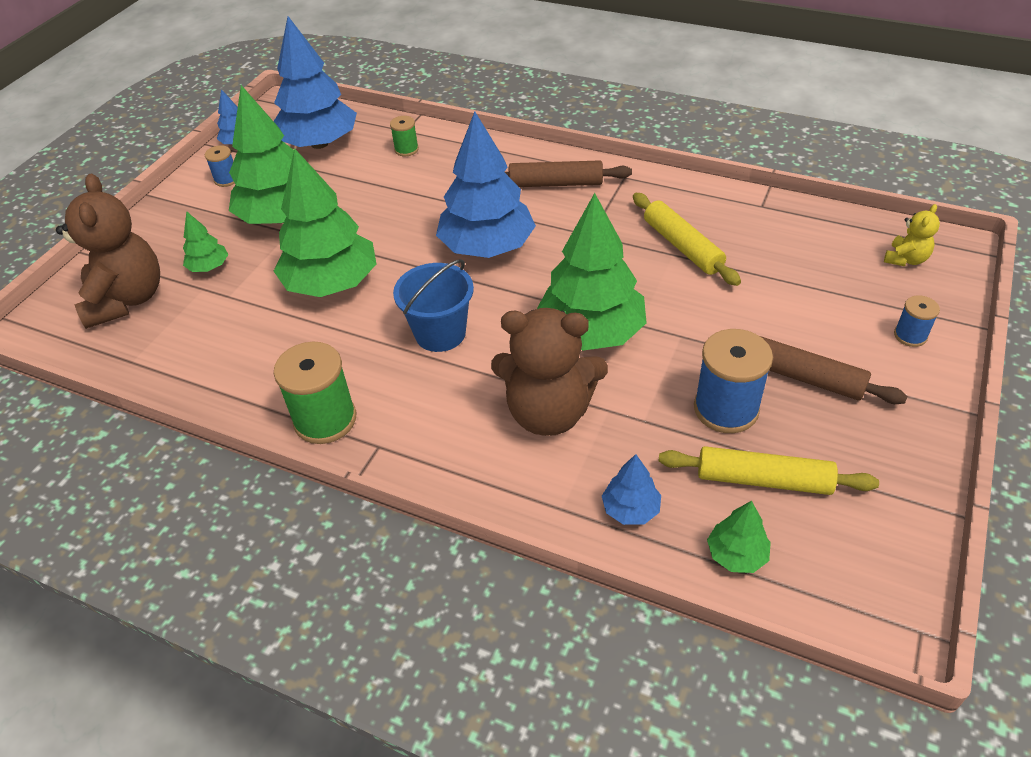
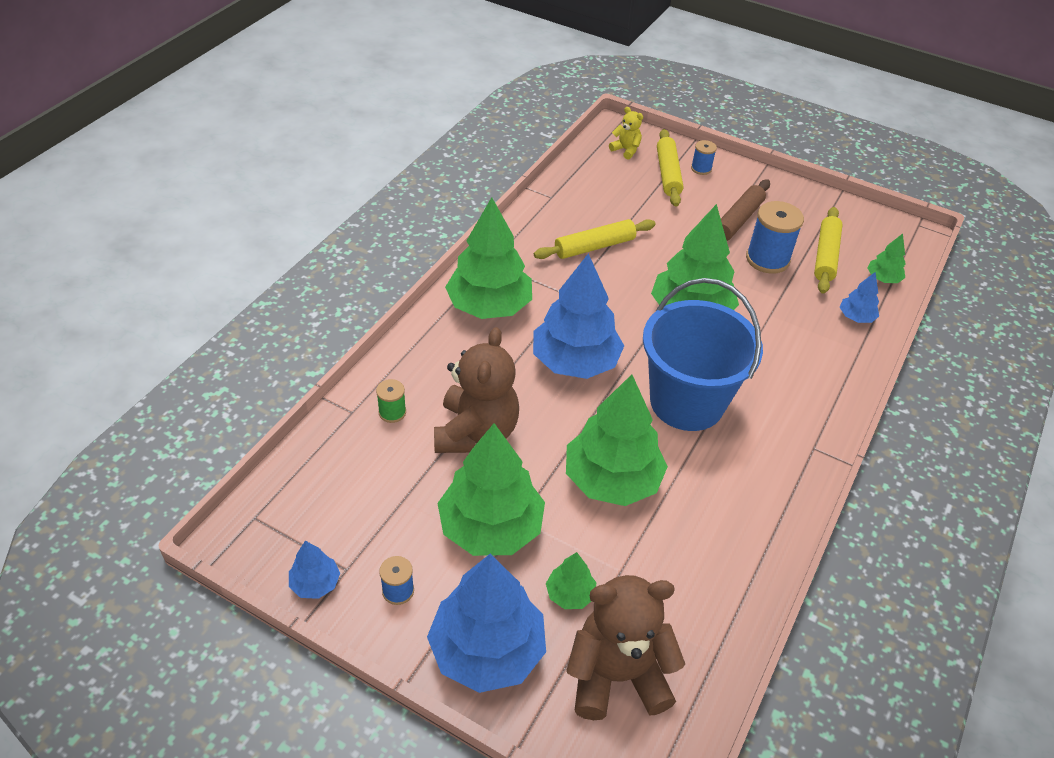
camera: 90 degrees left, 0 degrees up
(319, 143) = (350, 494): blue tree -> blue tree (487, 650)
(325, 420) = (788, 483): green spool -> none
(440, 333) = (687, 402): blue bucket -> blue bucket, size x1.67
(549, 413) = (774, 345): brown teddy bear -> brown teddy bear (476, 432)
(555, 184) = (489, 306): brown rolling pin -> green tree
(874, 302) = (668, 174): none -> yellow rolling pin

